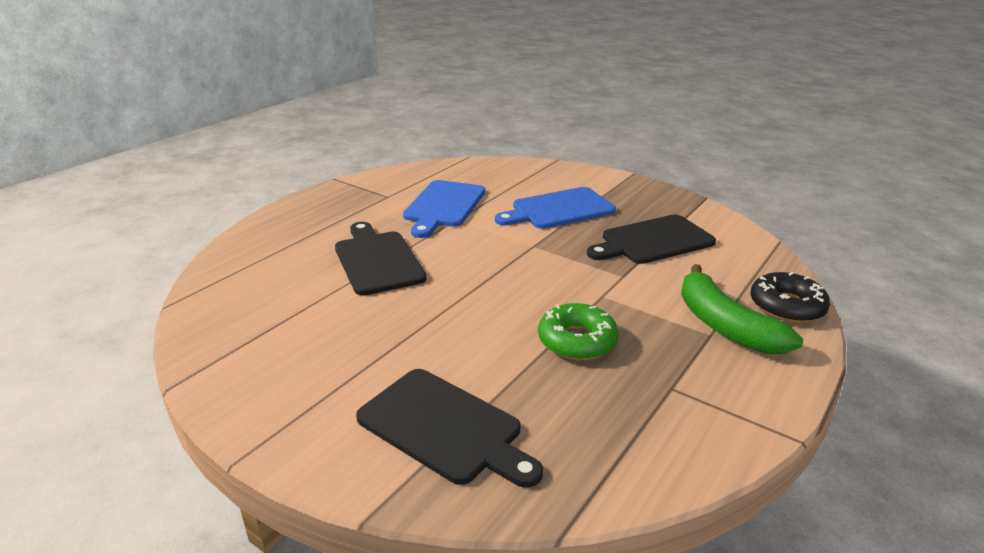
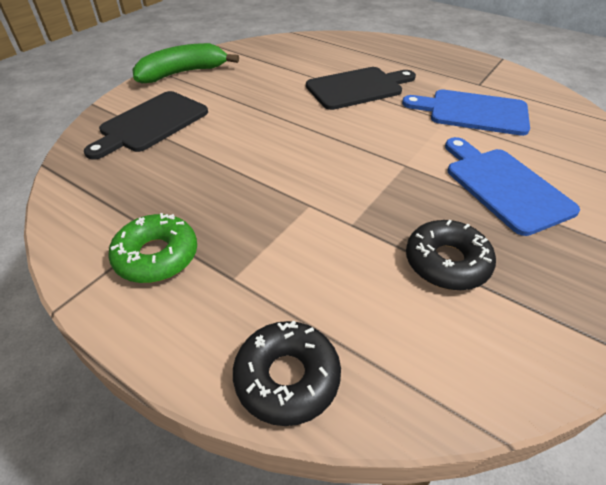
camera: 90 degrees right, 15 degrees up
(577, 341) = (234, 183): green donut -> green donut (156, 256)
(653, 241) = (446, 262): black cutting board -> black donut
(724, 325) = (248, 294): green banana -> green banana (183, 73)

